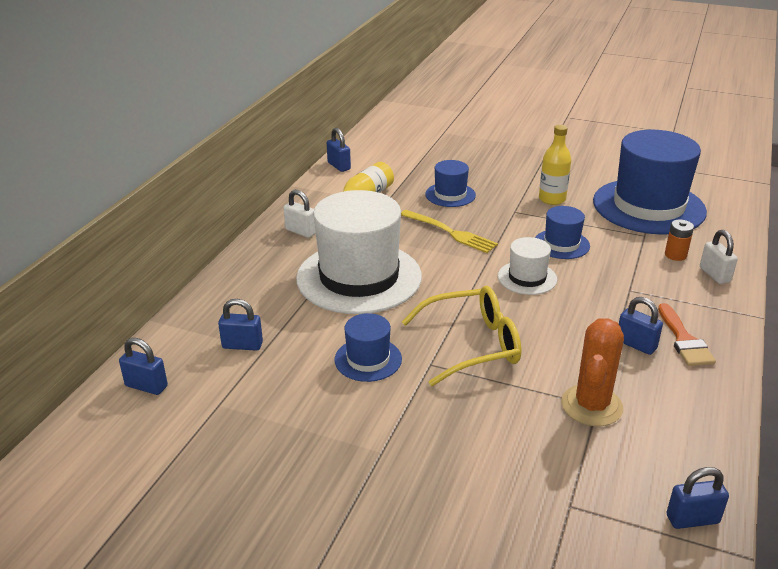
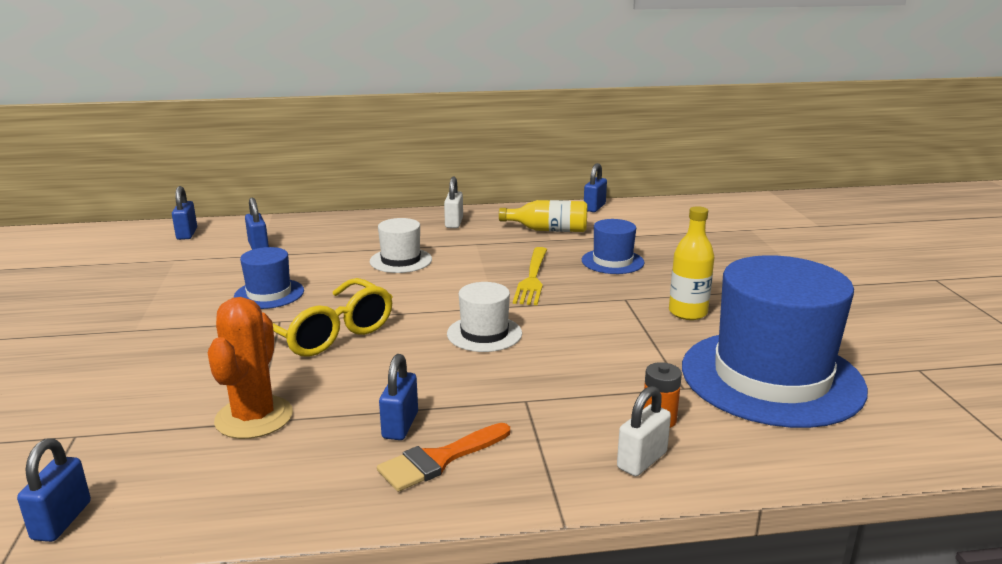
camera: 60 degrees right, 10 degrees down
(359, 277) = (401, 260): white hat -> white hat, size x0.47
(561, 244) = (584, 338): blue hat -> none
(591, 406) = (254, 417): orange cactus -> orange cactus turned 75 degrees counterclockwise
(692, 519) = (62, 520): blue padlock -> blue padlock turned 45 degrees clockwise

